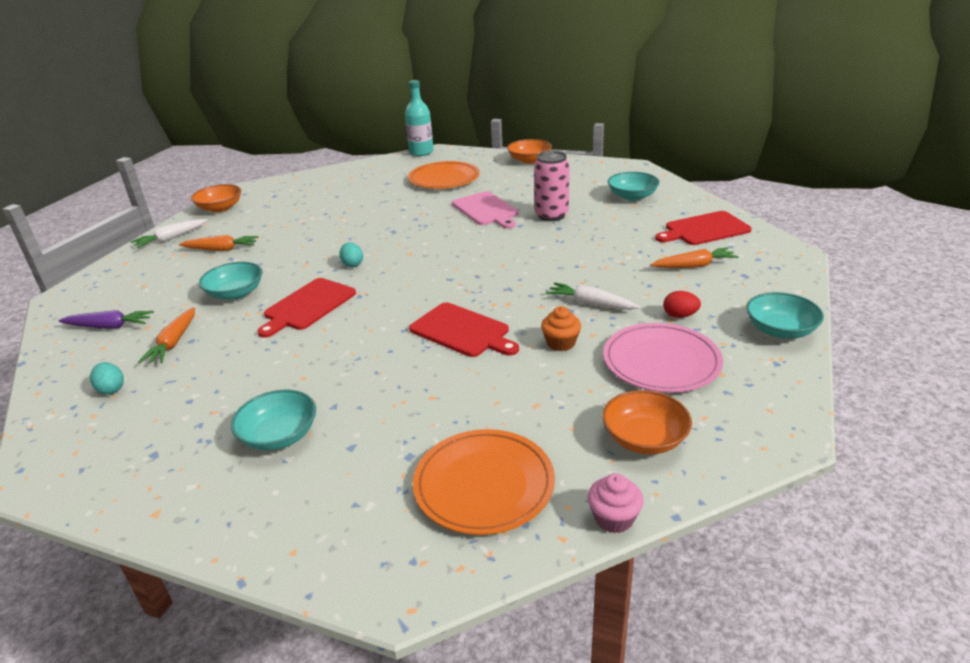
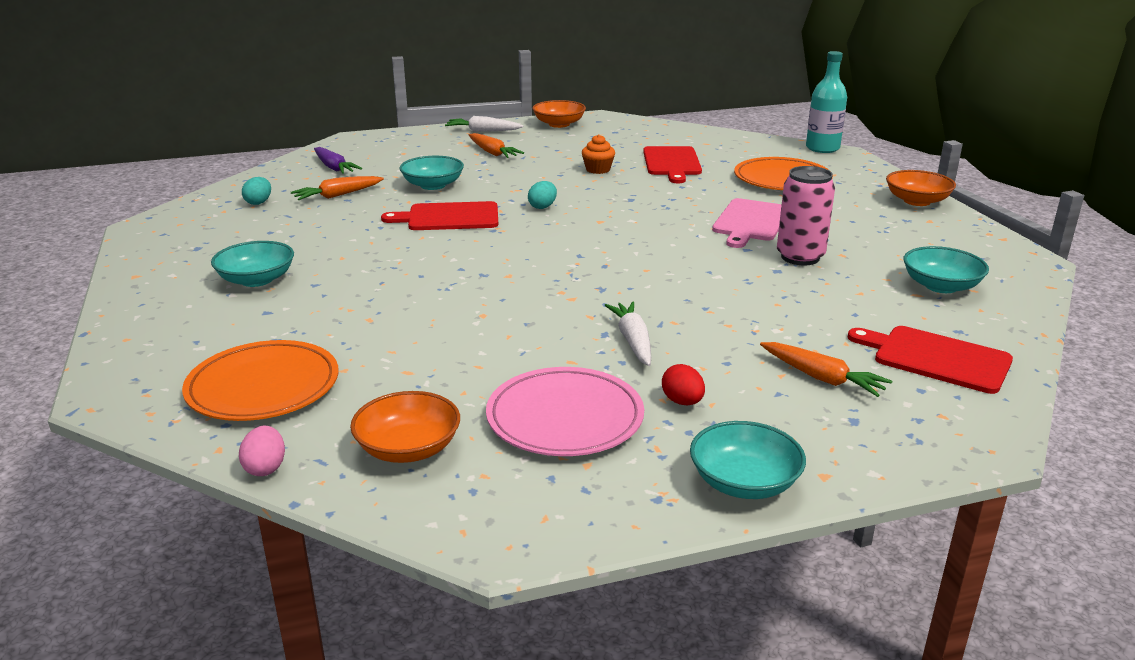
camera: 50 degrees right, 5 degrees down
(462, 331) = (492, 294): red cutting board -> red cutting board (672, 163)
(561, 343) = (532, 349): orange cupcake -> orange cupcake (598, 169)
(614, 518) = (265, 468): pink cupcake -> pink egg

